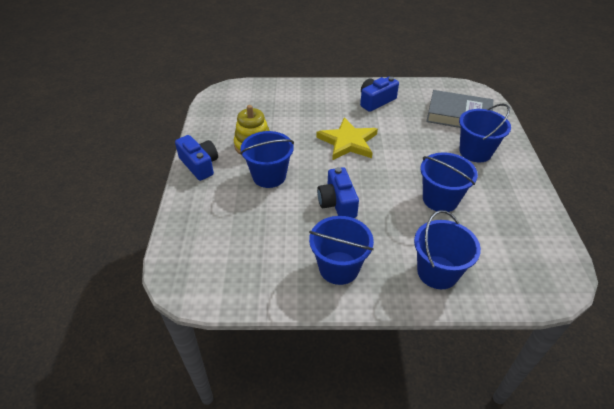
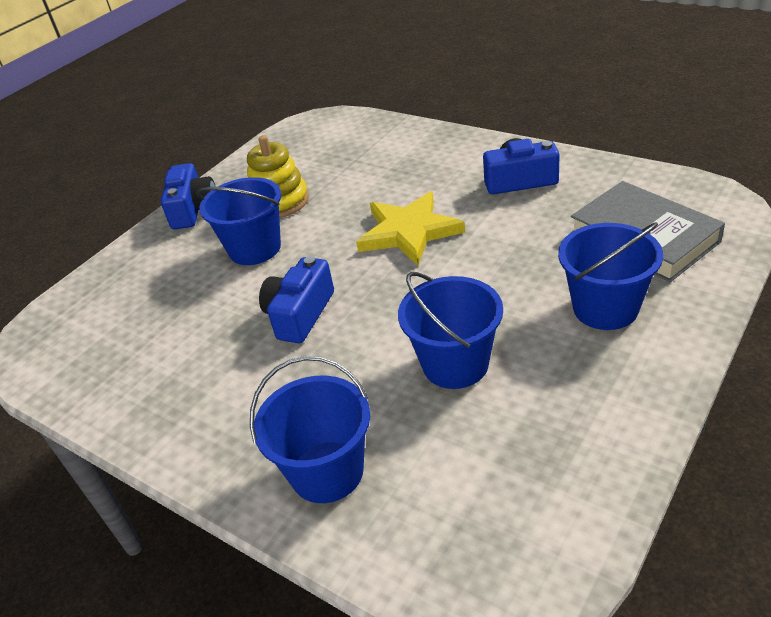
camera: 40 degrees right, 5 degrees down
(339, 268) = (206, 404): blue bucket -> none

